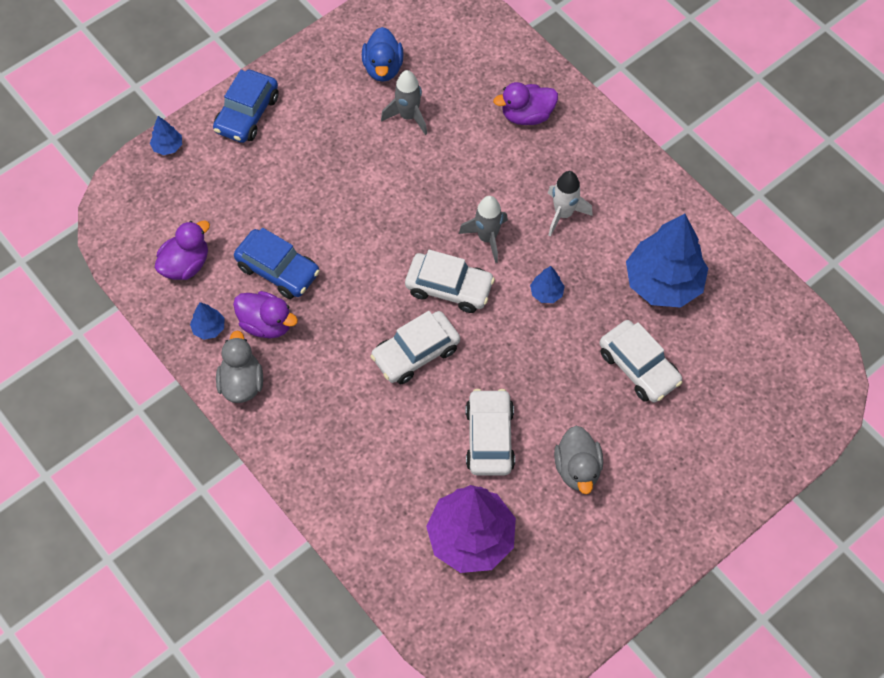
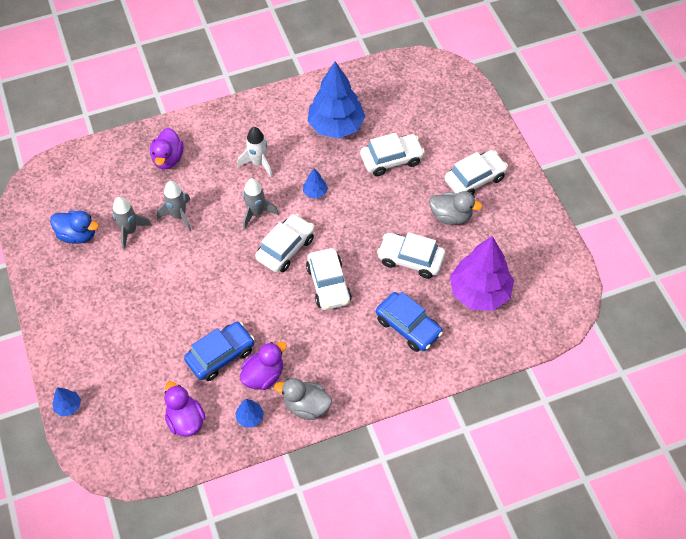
camera: 70 degrees left, 5 degrees down
(247, 114) = (68, 340): blue car -> blue car (408, 326)
(449, 157) = (179, 216): none -> grey rocket
(652, 482) = (475, 179): none -> white car

